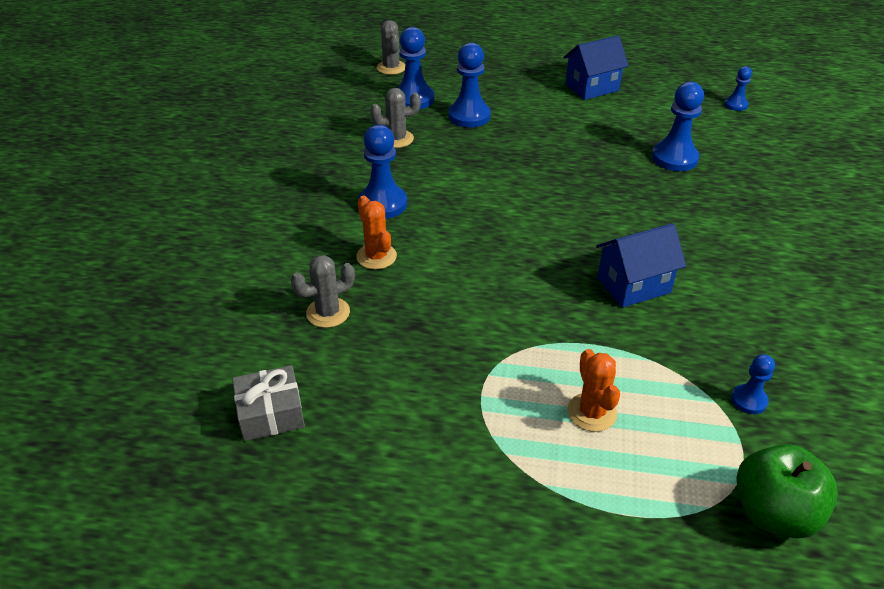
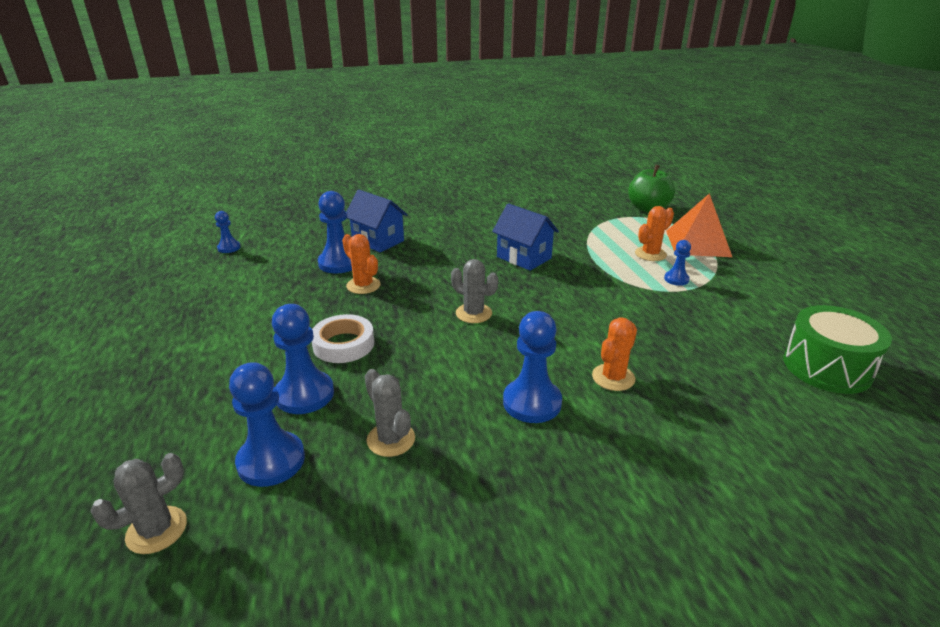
camera: 115 degrees left, 10 degrees down
(271, 413) = (827, 367): grey gift -> green drum
(328, 313) = (708, 379): grey cactus -> grey cactus (473, 313)
(521, 139) = (343, 344): none -> white tape
(592, 88) = (205, 323): blue house -> blue house (378, 241)
(604, 495) = (697, 243): none -> orange pyramid
(618, 164) = (363, 285): none -> orange cactus
(749, 400) = (584, 218): blue pawn -> blue pawn (676, 279)

